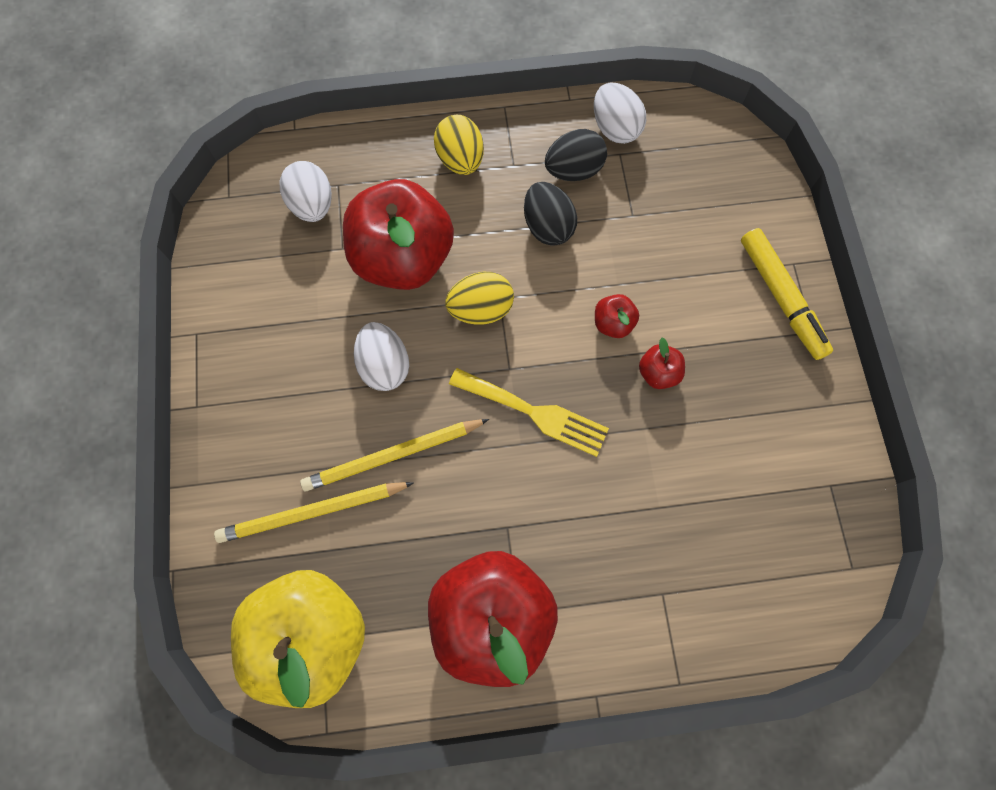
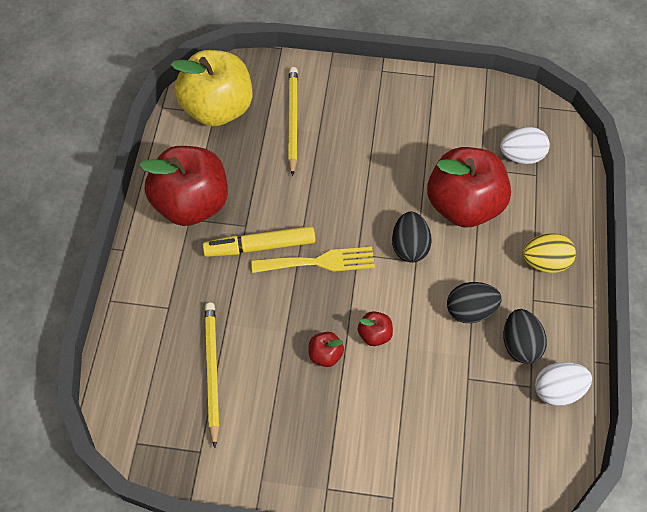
camera: 105 degrees right, 10 degrees down
(384, 366) = (381, 177): white egg -> none
(393, 455) = (315, 170): yellow pencil -> yellow pencil (212, 371)
(481, 309) = (409, 246): yellow egg -> black egg
(535, 413) = (319, 262): yellow fork -> yellow fork turned 135 degrees counterclockwise
(781, 298) = (363, 474): yellow marker -> yellow marker (260, 246)

